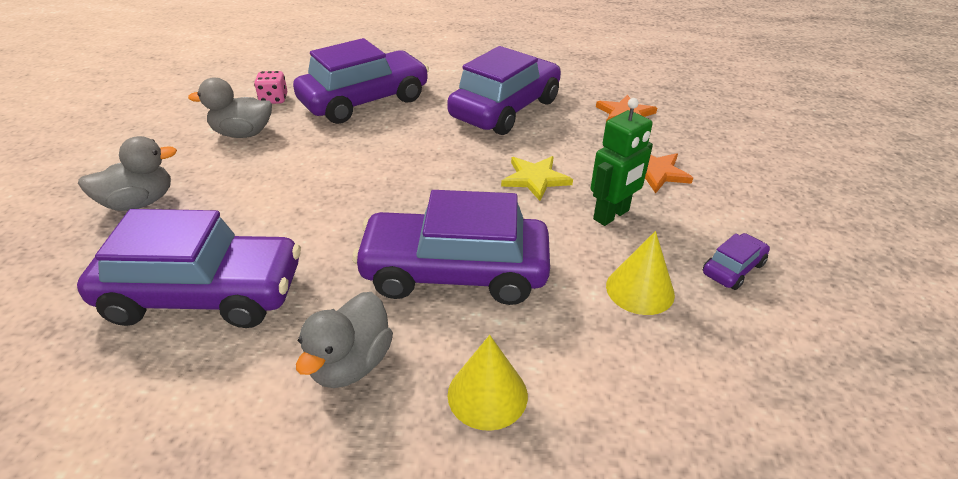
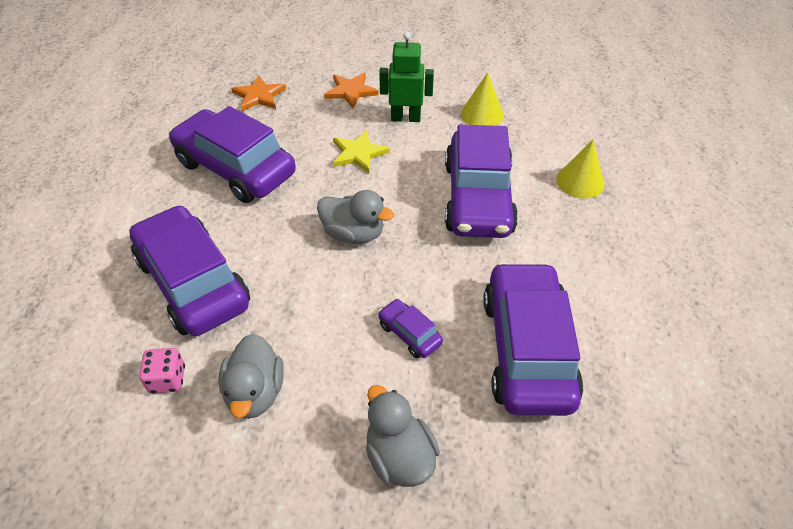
camera: 90 degrees left, 10 degrees up
(351, 364) = (574, 245): grey duck -> grey duck (354, 234)
(611, 215) = (405, 118): green robot -> green robot turned 45 degrees counterclockwise
(733, 269) = (457, 76): purple car -> purple car (409, 334)

